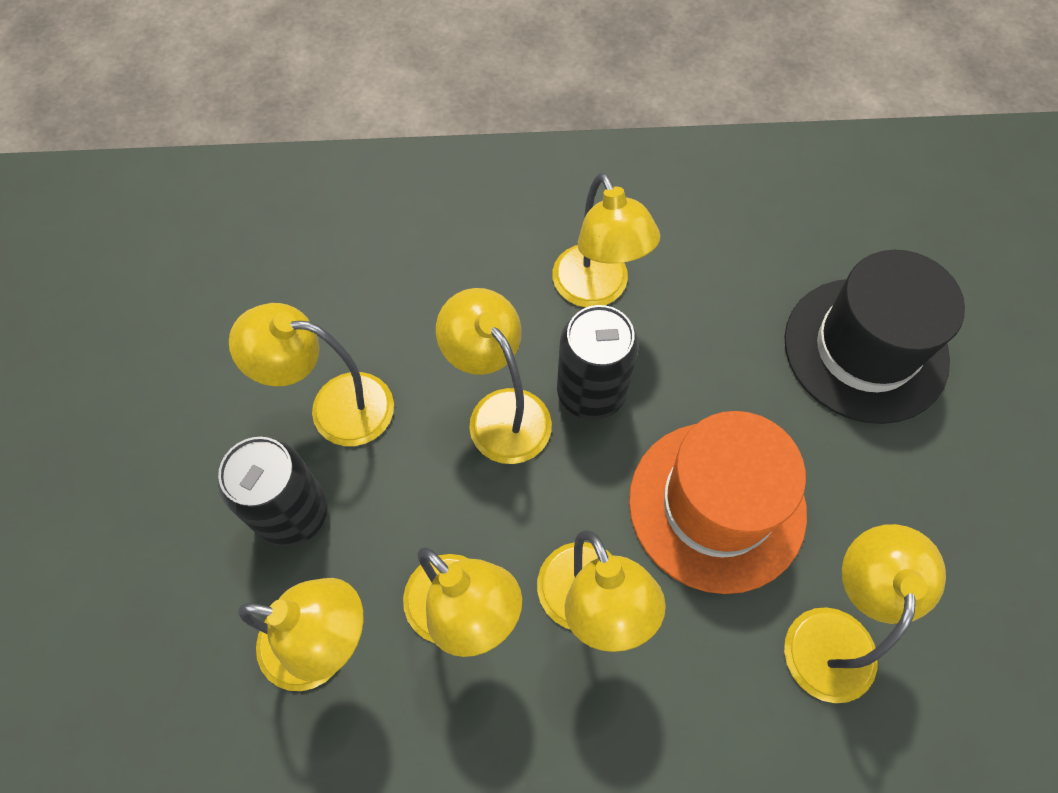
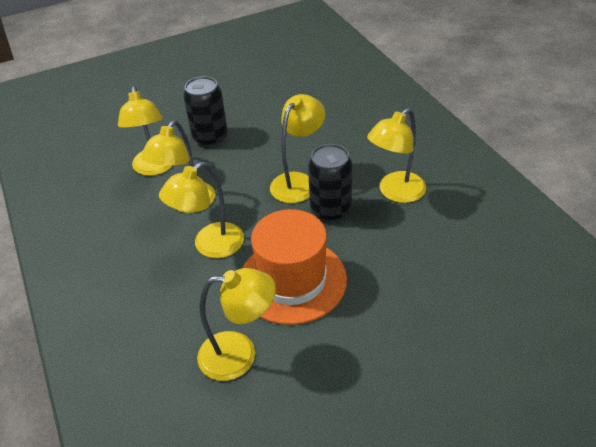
camera: 70 degrees right, 20 degrees down
(335, 407) = (268, 130): yellow lamp -> none
(865, 349) = (445, 325): black hat -> none

